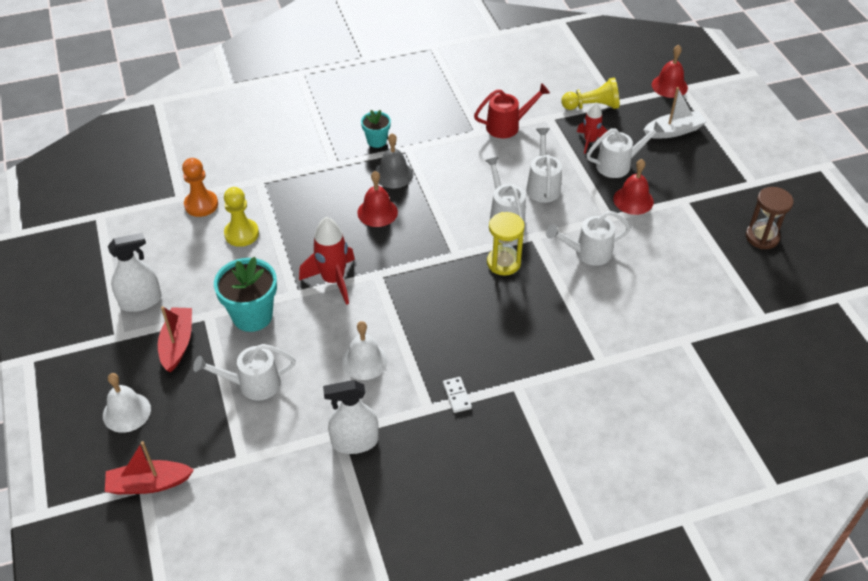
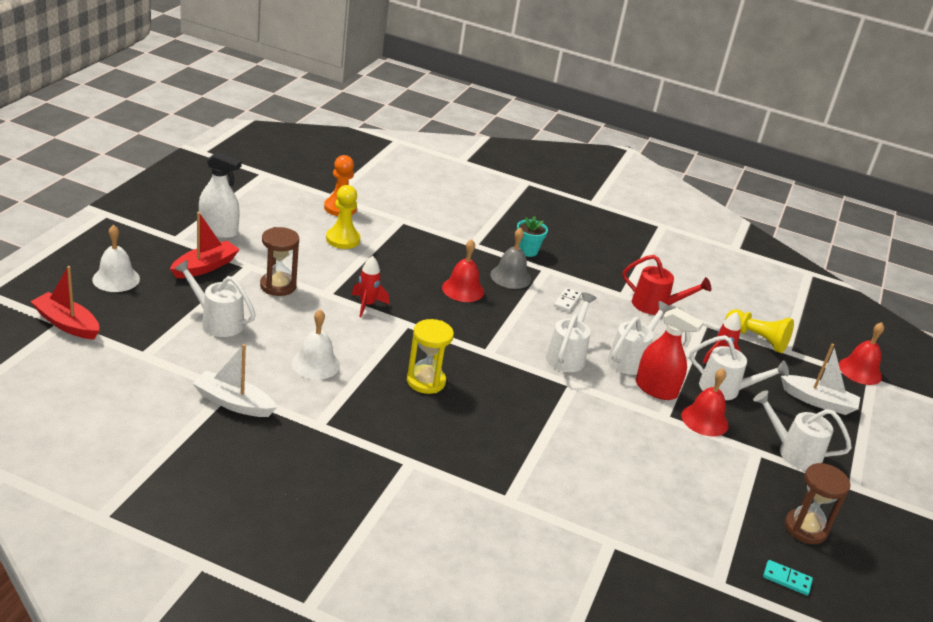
camera: 35 degrees right, 15 degrees down
(252, 316) = (278, 286): turquoise flower pot -> brown hourglass
(333, 280) = (367, 305): red rocket -> red rocket, size x0.62
(355, 442) = (233, 403): white spray bottle -> white boat
(457, 396) = (352, 433): white domino -> white domino (567, 301)
(503, 263) = (520, 382): yellow hourglass -> yellow hourglass (426, 381)
(582, 198) = (656, 389): none -> red spray bottle
(587, 253) = (606, 425): white watering can -> white watering can (793, 452)
(789, 282) = (787, 579): none -> turquoise domino

